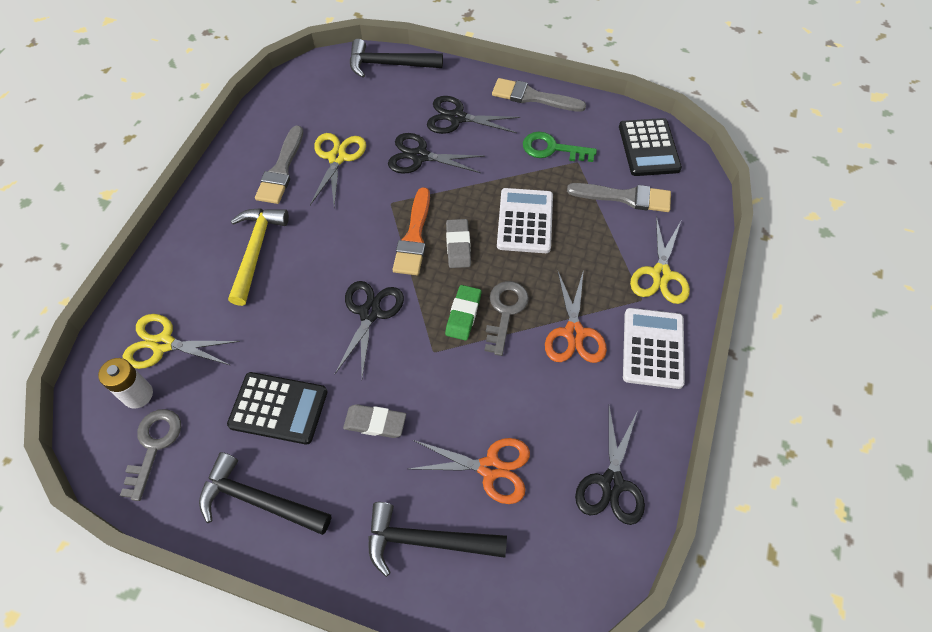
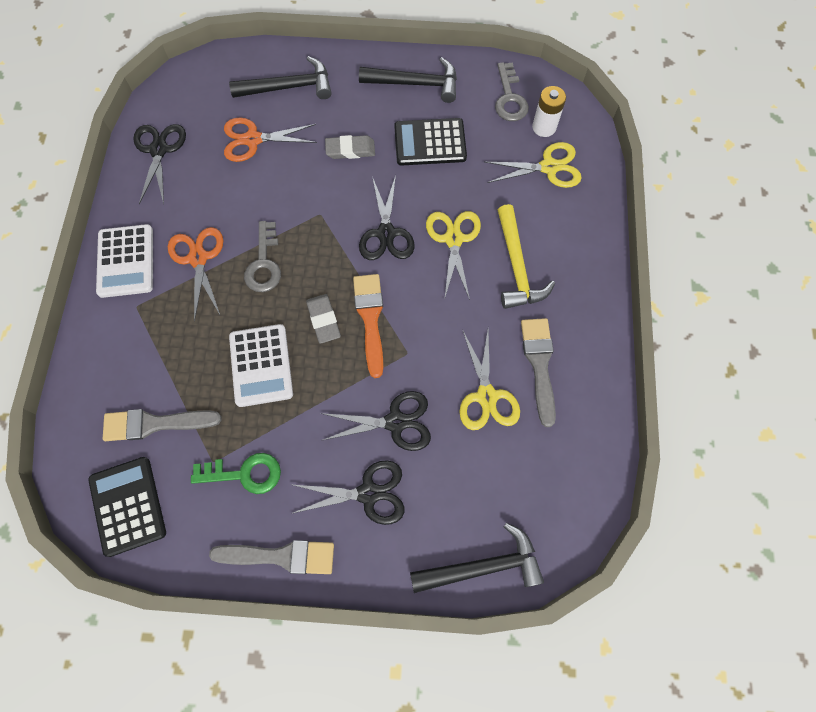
camera: 165 degrees right, 10 degrees up
(463, 314) = (301, 252): green eraser -> none
(660, 274) = (117, 337): yellow scissors -> yellow scissors (453, 239)

